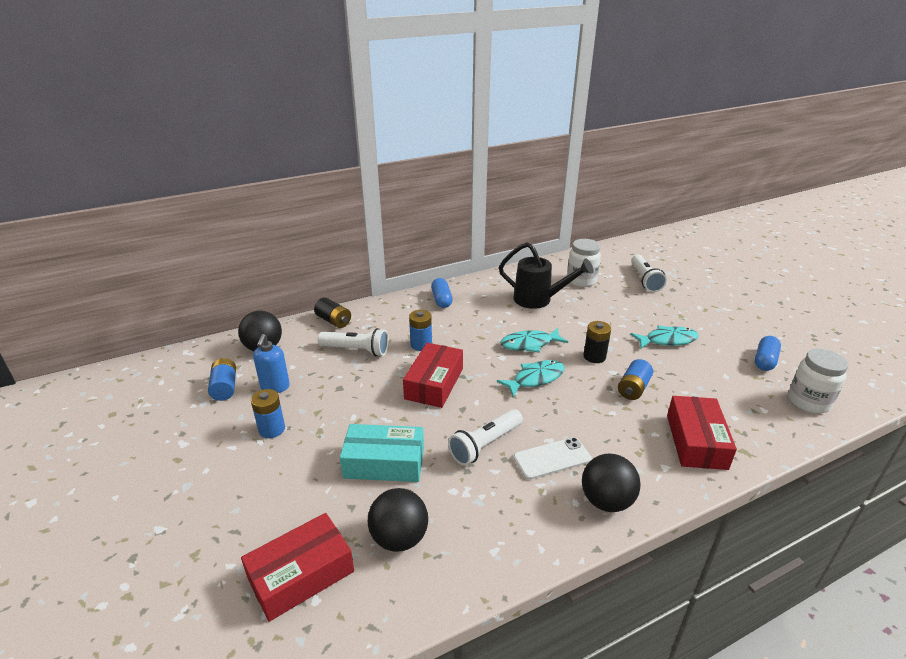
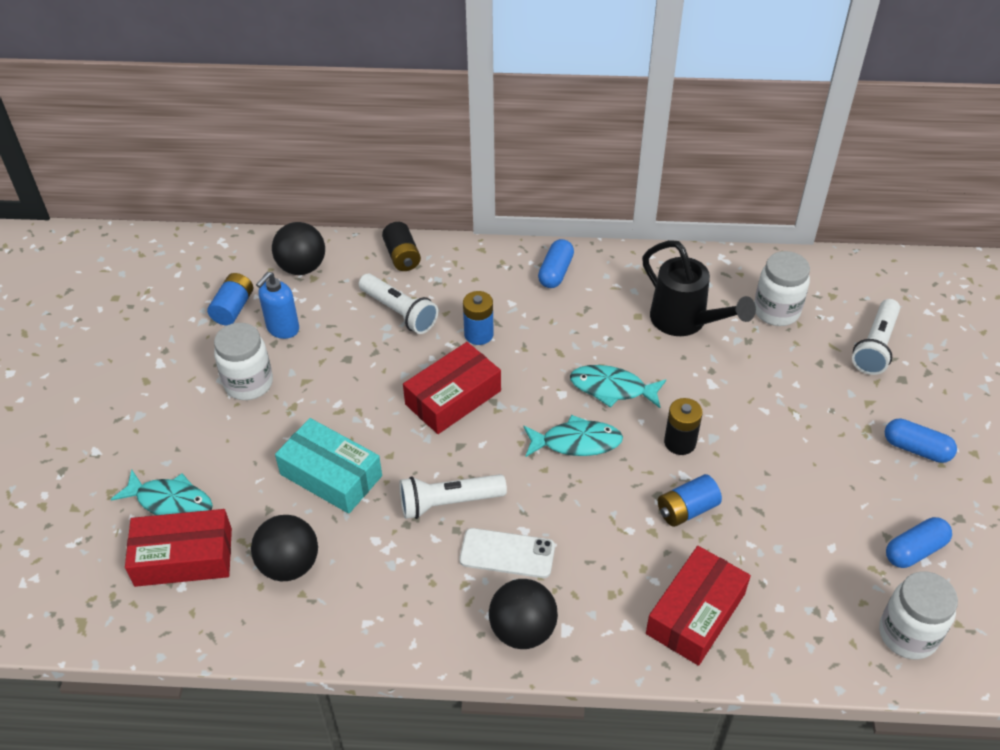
camera: 30 degrees right, 15 degrees up
(272, 429) = (249, 383): blue battery -> white jar
(667, 340) = (805, 460): turquoise fish -> turquoise fish (171, 502)
(713, 316) = (916, 449): none -> blue capsule

